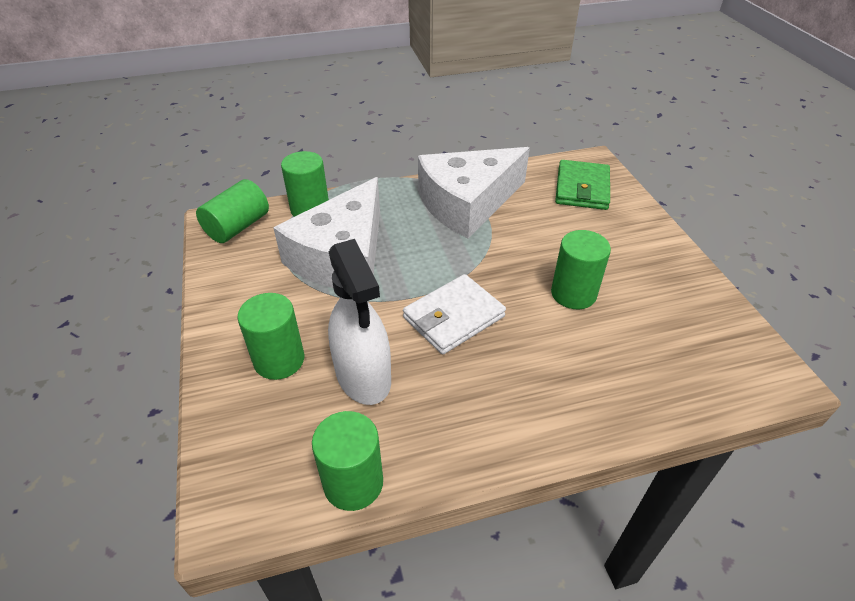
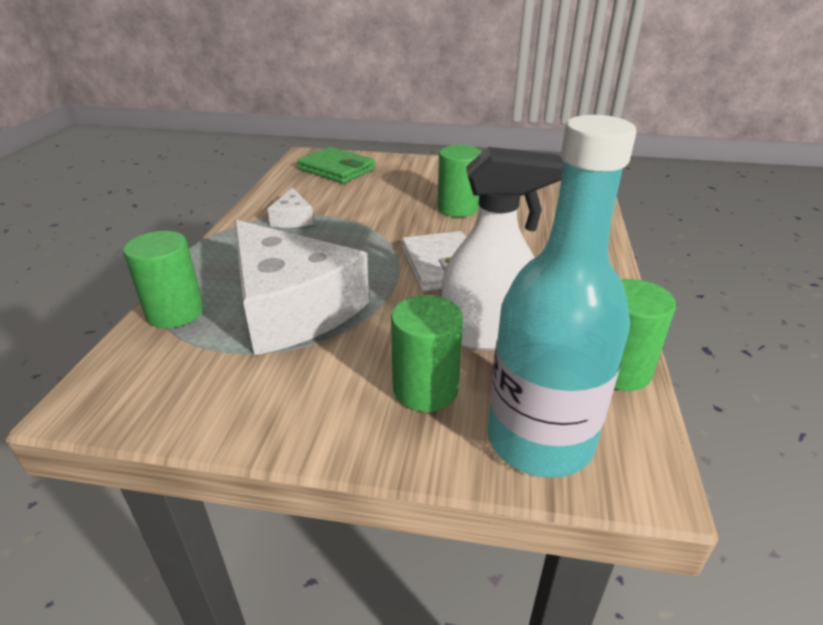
camera: 65 degrees left, 10 degrees down
(237, 227) = (130, 382): green cylinder -> none
(246, 442) = (539, 440): none -> turquoise bottle
(467, 203) = (293, 219): white cheese -> white cheese, size x0.42

